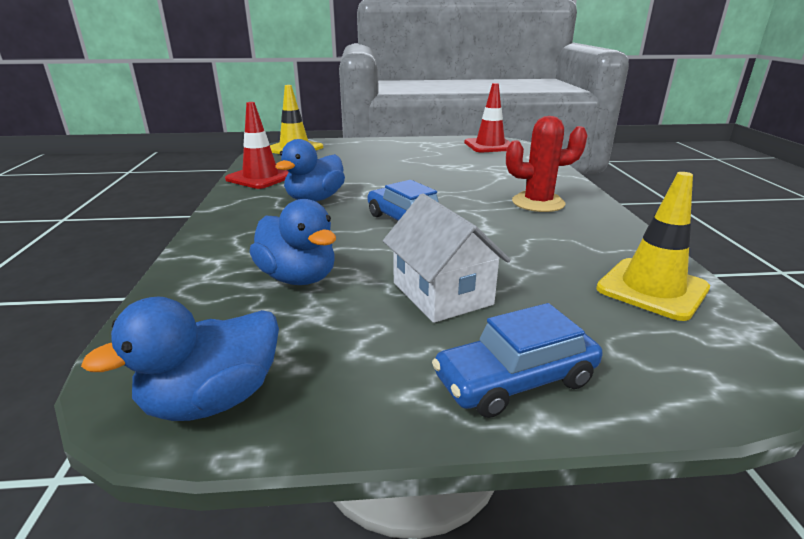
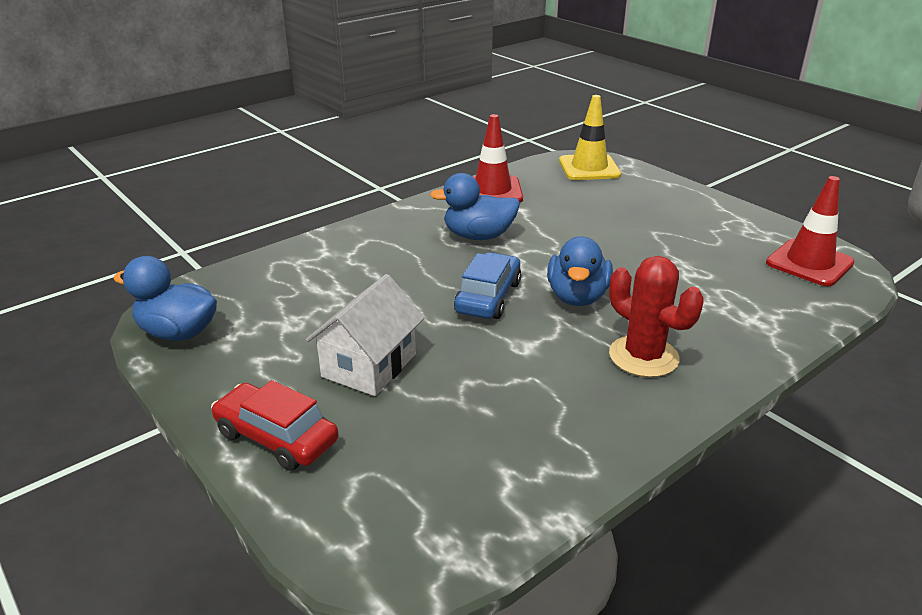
camera: 55 degrees right, 5 degrees up
(298, 278) = (332, 295): blue duck -> blue duck (577, 297)
(515, 380) = (276, 437): blue car -> red car
(652, 289) = (497, 482): yellow traffic cone -> none

